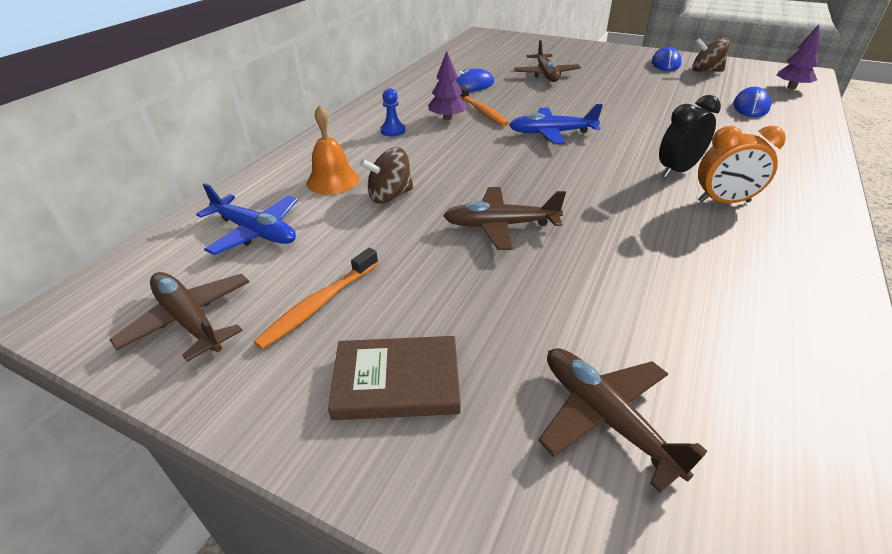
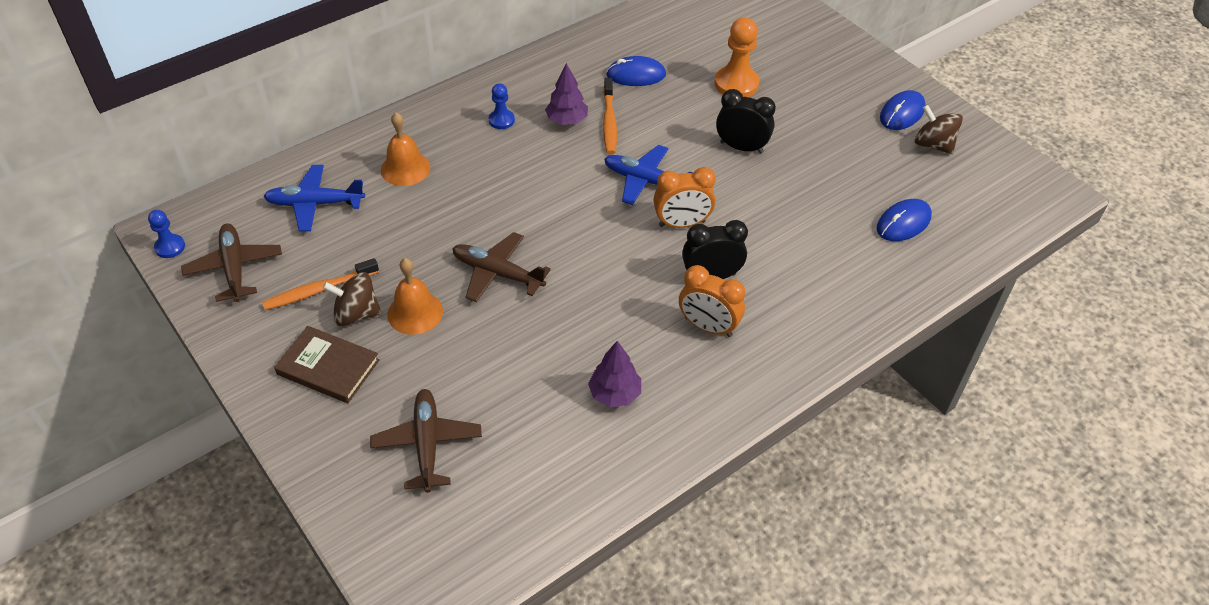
camera: 25 degrees right, 10 degrees up
(80, 329) = (170, 247): none -> blue pawn
(255, 232) = (315, 204): blue plane -> blue plane turned 120 degrees clockwise
(390, 196) = (438, 205): brown spinning top -> brown spinning top (356, 314)
(451, 285) = (415, 312): none -> orange bell
(546, 74) = (736, 84): brown plane -> orange pawn
(593, 100) = (741, 147): none -> black clock
(610, 148) = (682, 224): none -> orange clock
(791, 87) = (998, 211): purple tree -> purple tree (614, 394)

